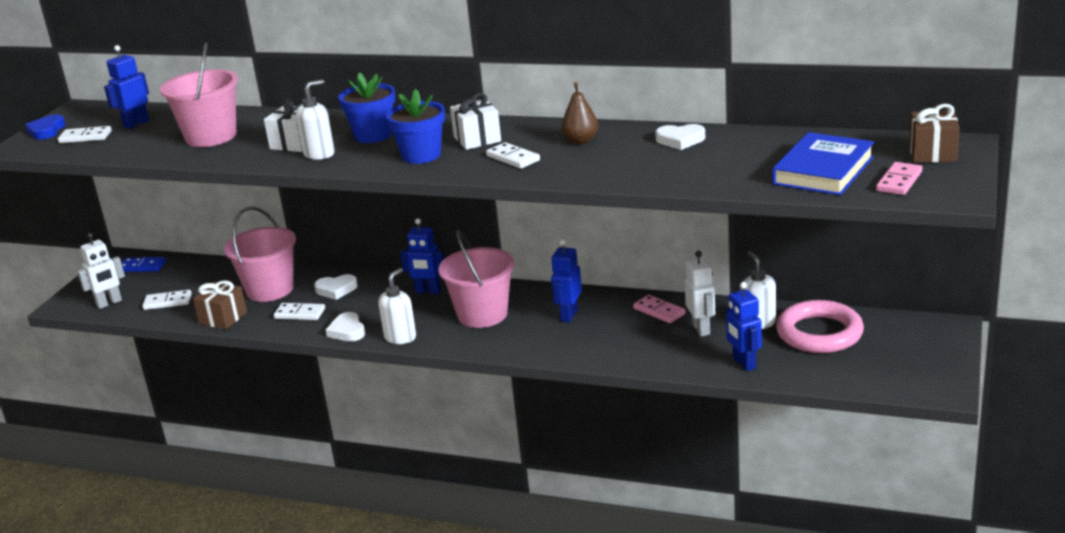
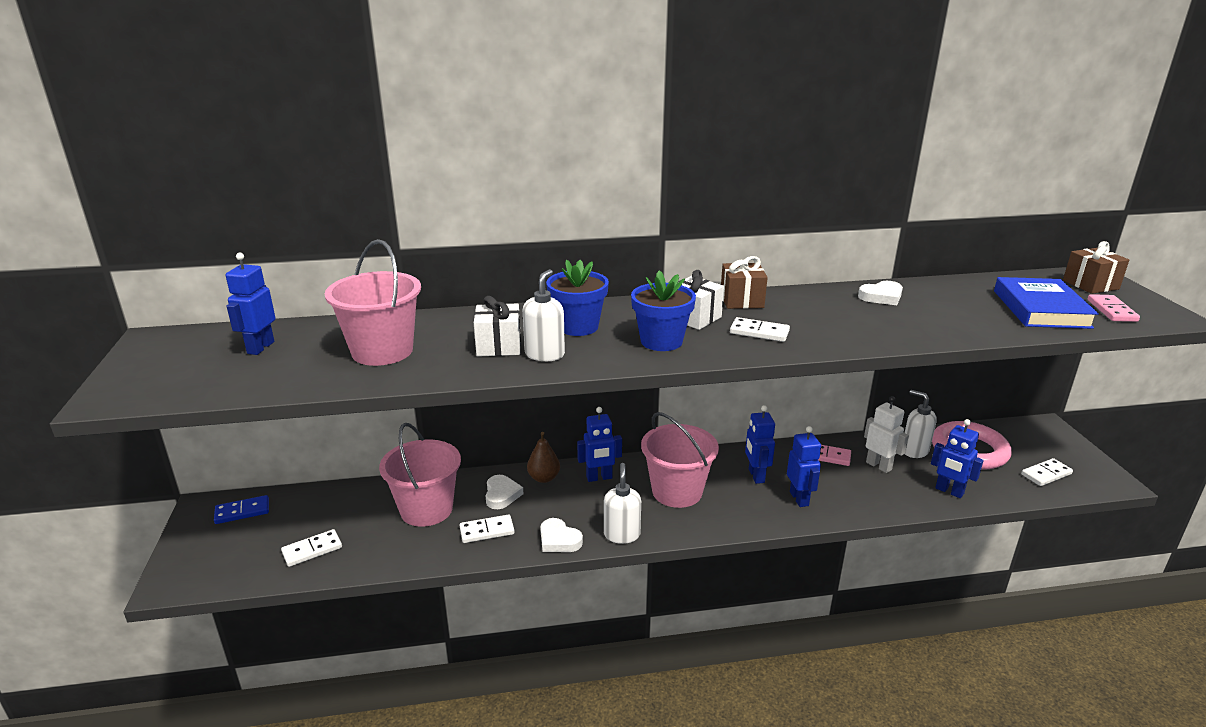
camera: 30 degrees left, 0 degrees up
(46, 131) = (133, 371): blue heart -> none
(85, 137) = (203, 373): white domino -> white domino (1046, 474)
(109, 303) = (233, 568): white robot -> none
(223, 318) = (400, 556): brown gift -> brown gift (741, 300)
(336, 290) = (501, 495): white heart -> white heart turned 60 degrees counterclockwise
(581, 141) = (796, 307): brown pear -> brown pear (544, 478)
(586, 341) = (799, 498): none -> blue robot

